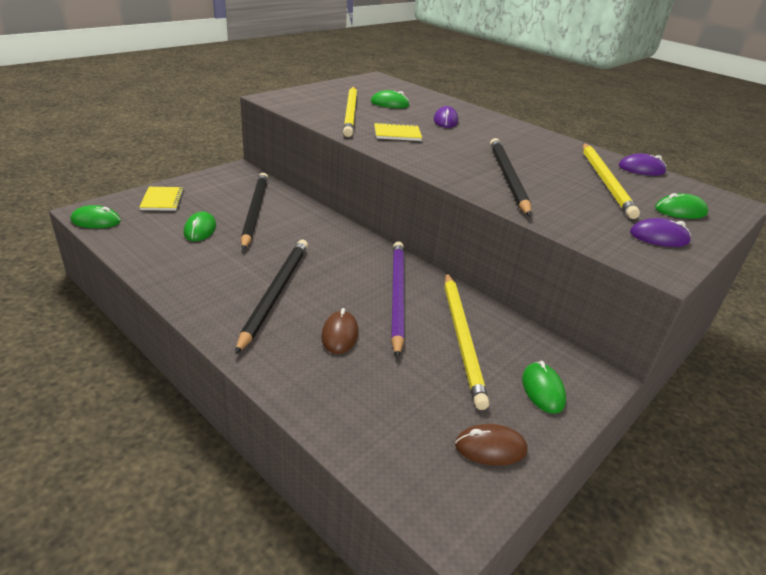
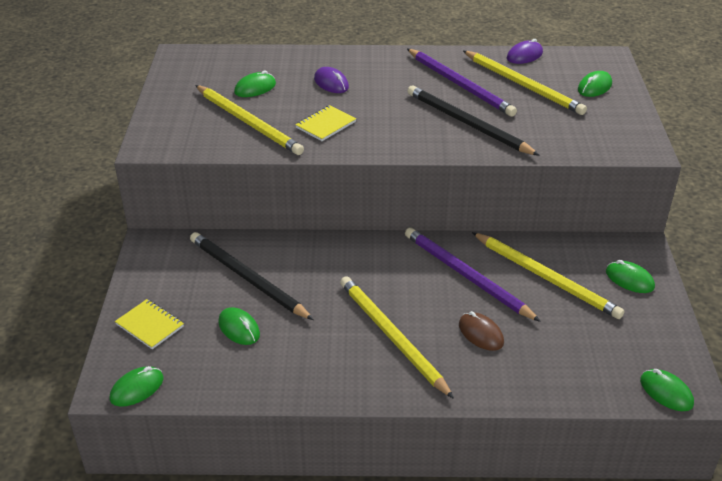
camera: 40 degrees left, 5 degrees up
(275, 293) = (392, 336): black pencil -> yellow pencil
(425, 501) = (666, 392): none -> green mouse
(490, 448) = (652, 337): brown mouse -> none
(546, 159) = (460, 85): none -> purple pencil
(659, 237) = (614, 122): purple mouse -> none

